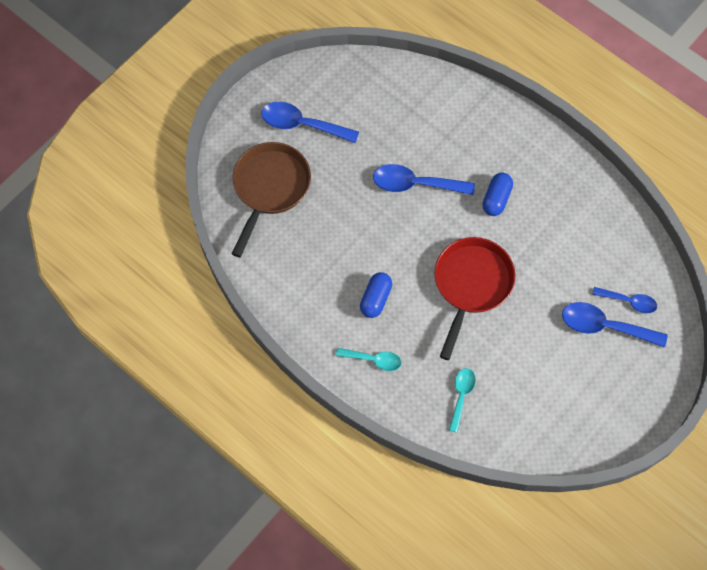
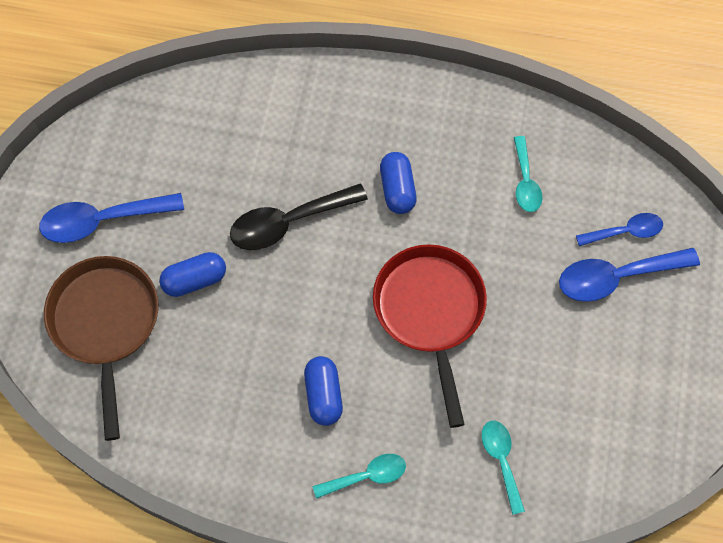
camera: 30 degrees left, 0 degrees up
(337, 189) = (195, 280): none -> blue capsule
(415, 184) = (289, 222): blue spoon -> black spoon
(582, 236) = (525, 181): none -> turquoise spoon

